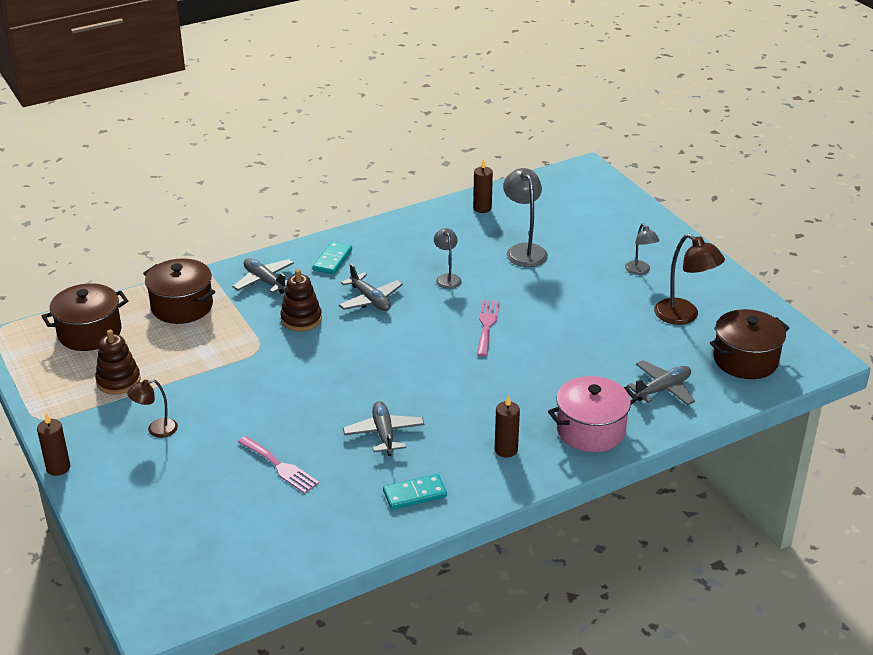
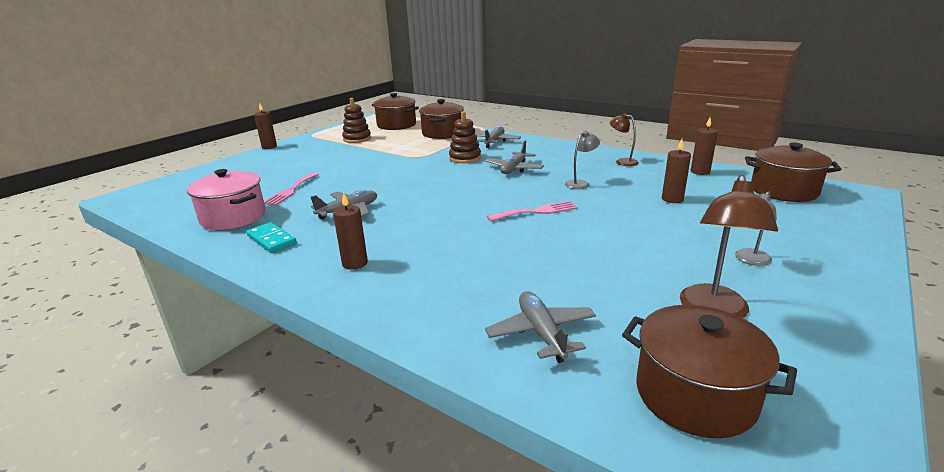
camera: 65 degrees right, 10 degrees down
(156, 430) = (315, 155): brown lamp -> brown lamp (622, 161)
(332, 260) = (545, 150): turquoise domino -> none
(524, 250) = (672, 199): grey lamp -> brown candle
(554, 196) = (783, 191): none -> brown pot
(590, 430) = (417, 302): pink pot -> pink pot (233, 217)
(663, 389) = (541, 333): grey plane -> grey plane turned 135 degrees counterclockwise

